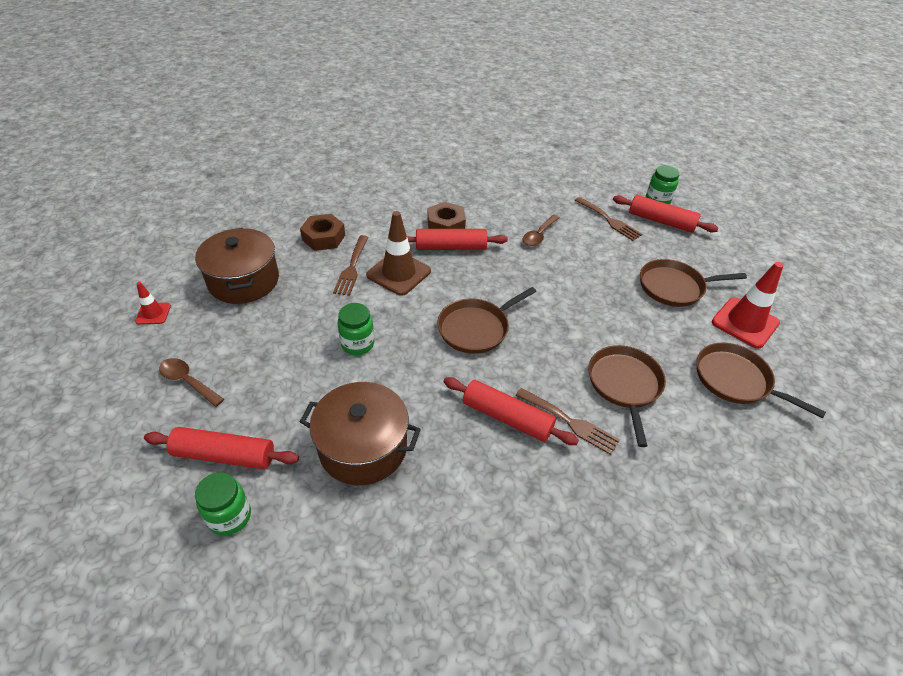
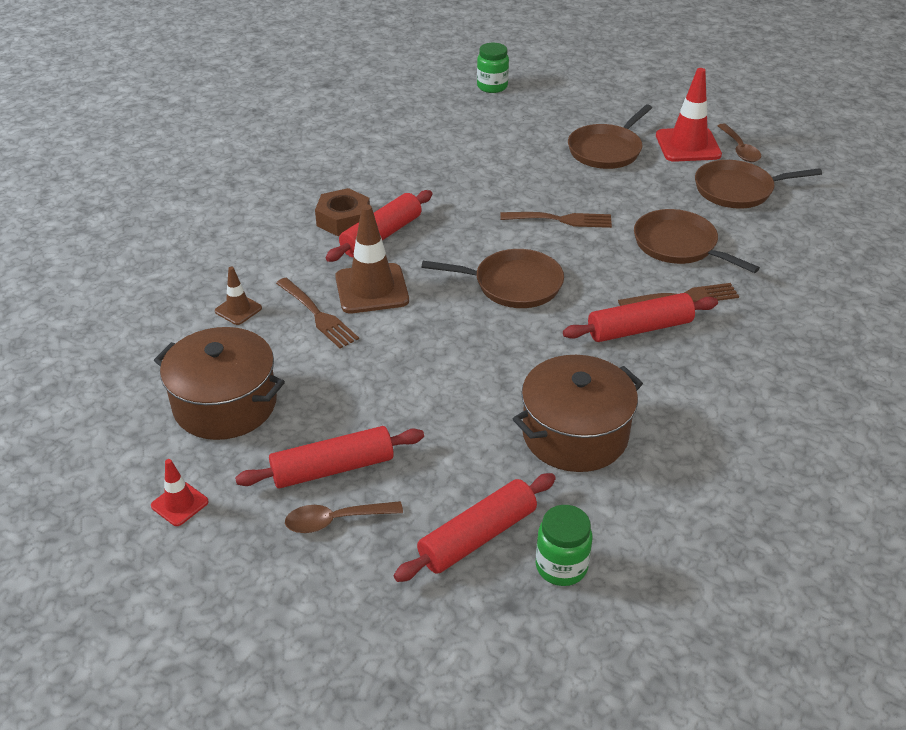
camera: 45 degrees left, 5 degrees down
(324, 237) = (238, 310): brown nut -> brown traffic cone
(357, 344) = (437, 369): green jar -> none
(476, 328) = (513, 284): brown pan -> brown pan turned 90 degrees counterclockwise
(539, 235) = (442, 175): brown spoon -> brown spoon (739, 149)
(609, 220) = (479, 127): brown fork -> brown fork (561, 220)
(661, 221) = (520, 103): red rolling pin -> red rolling pin (332, 468)

